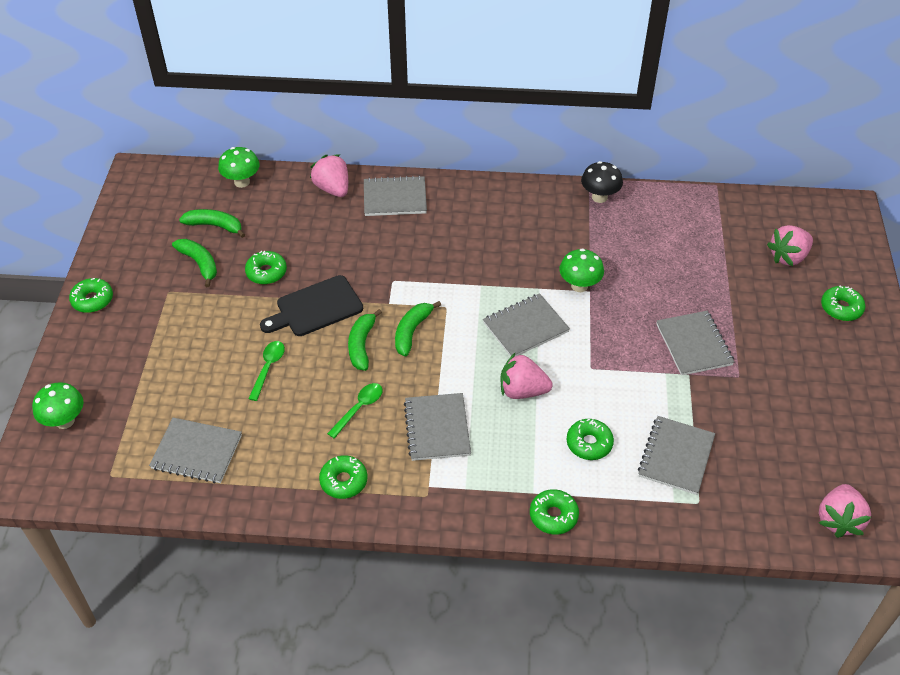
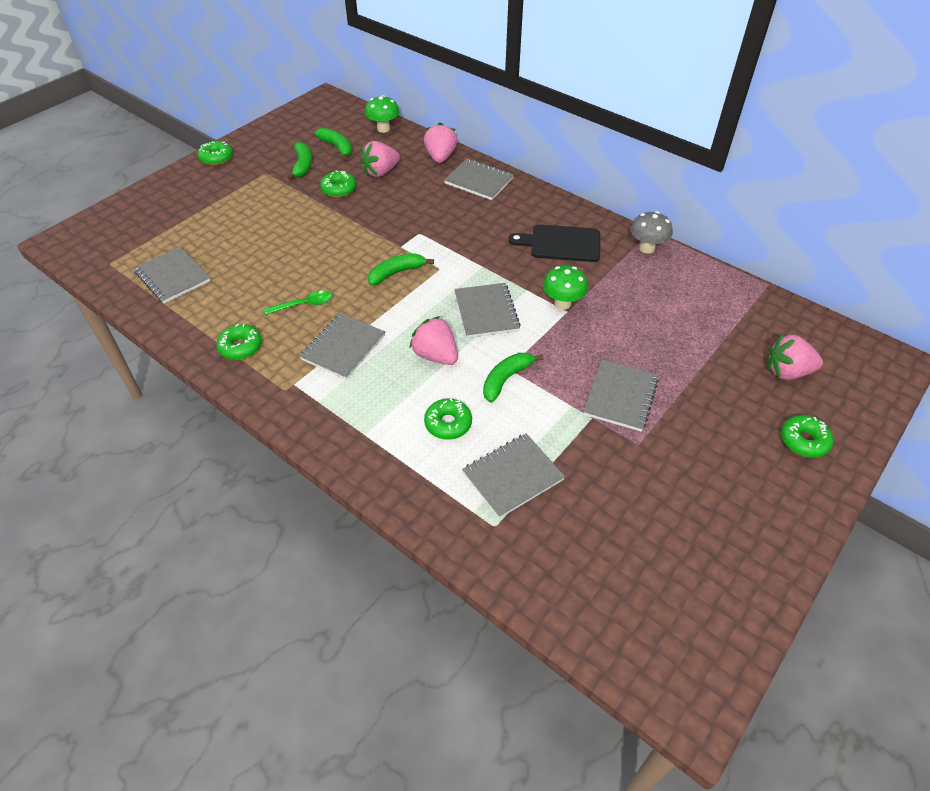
camera: 35 degrees right, 0 degrees up
(65, 421) = (122, 219): green mushroom -> none
(268, 368) = (274, 248): green spoon -> none
(316, 308) = (346, 226): black cutting board -> black cutting board (561, 244)
(361, 345) = (351, 264): green banana -> green banana (506, 379)
(525, 327) = (486, 312): grey notebook -> grey notebook turned 75 degrees clockwise
(553, 516) = (362, 461): green donut -> none
(599, 197) = (647, 248): black mushroom -> grey mushroom
(838, 520) = (617, 626): pink strawberry -> pink strawberry (381, 172)

